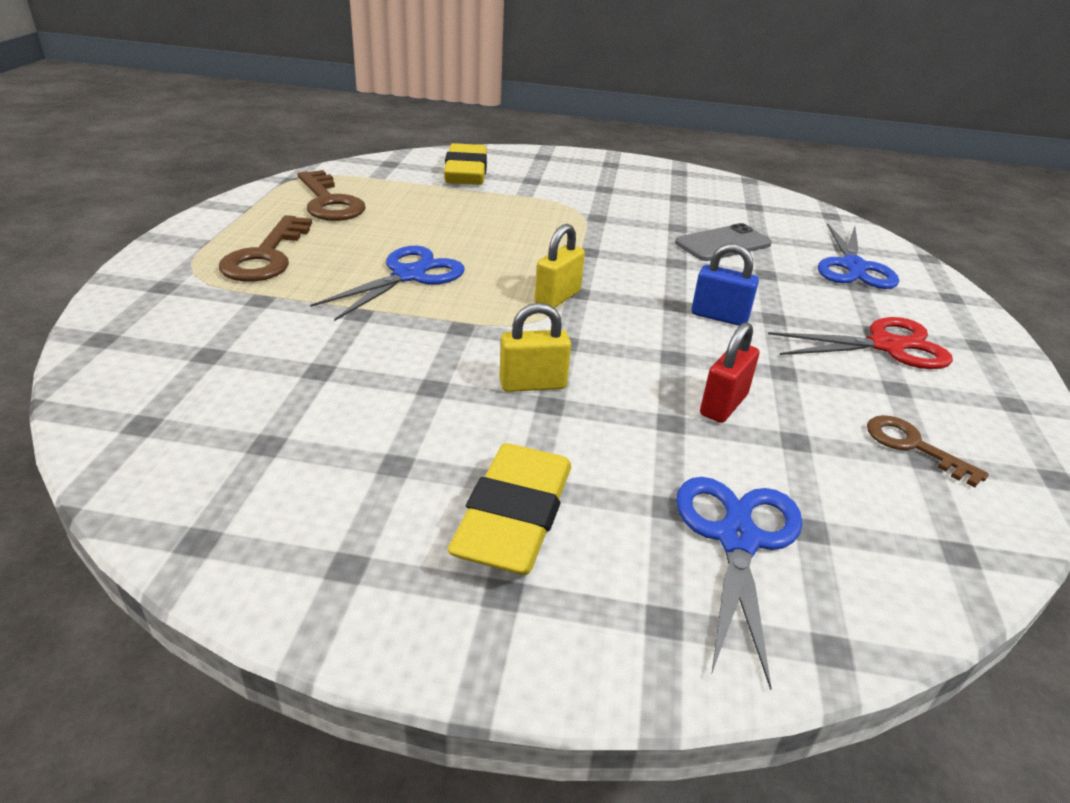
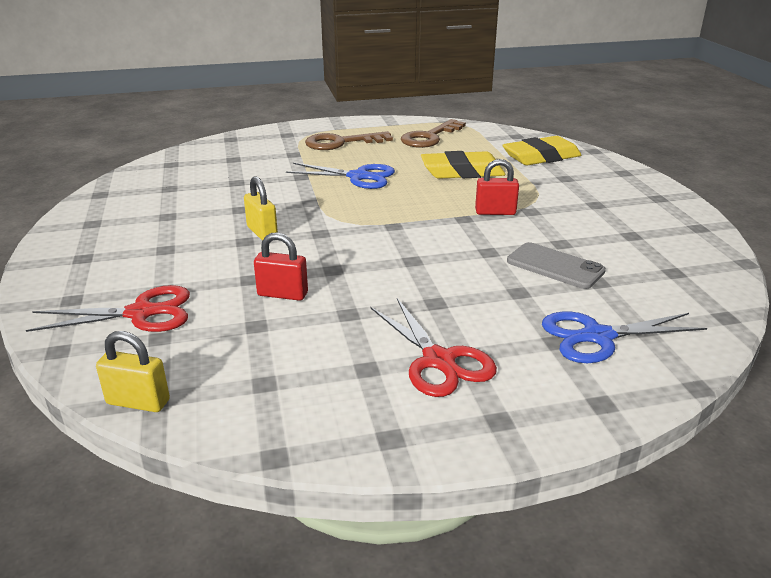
camera: 70 degrees right, 5 degrees down
(514, 517) = (137, 250): yellow eraser -> yellow eraser (462, 172)
(557, 297) = (377, 220): yellow padlock -> yellow padlock (138, 402)
(587, 233) = (495, 212): none -> red padlock
(719, 317) = (411, 279): blue padlock -> none
(737, 539) = (140, 313): blue scissors -> red scissors
(913, 446) = (279, 377): brown key -> none

